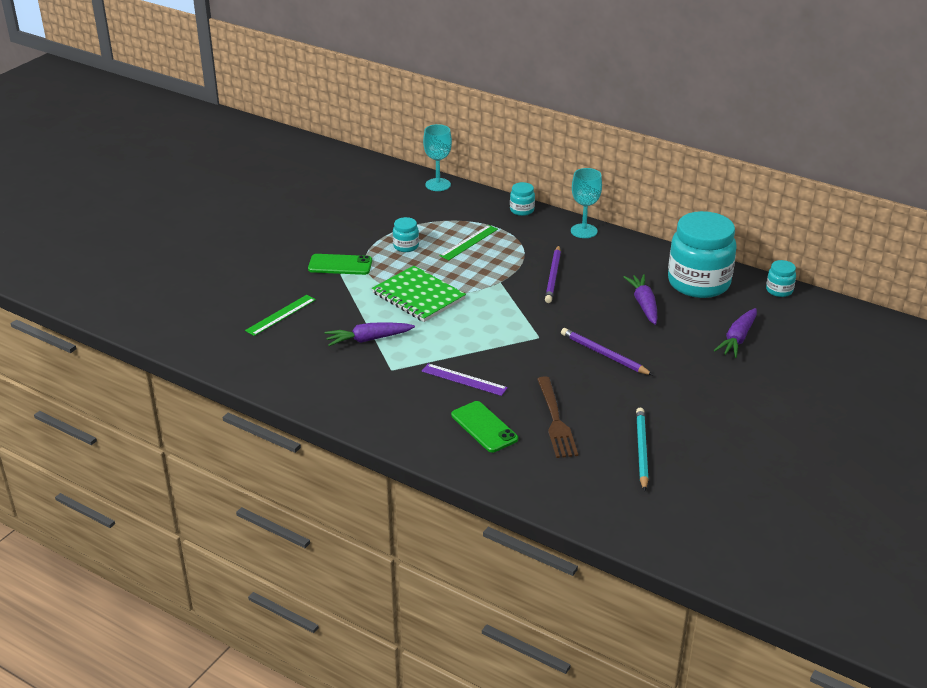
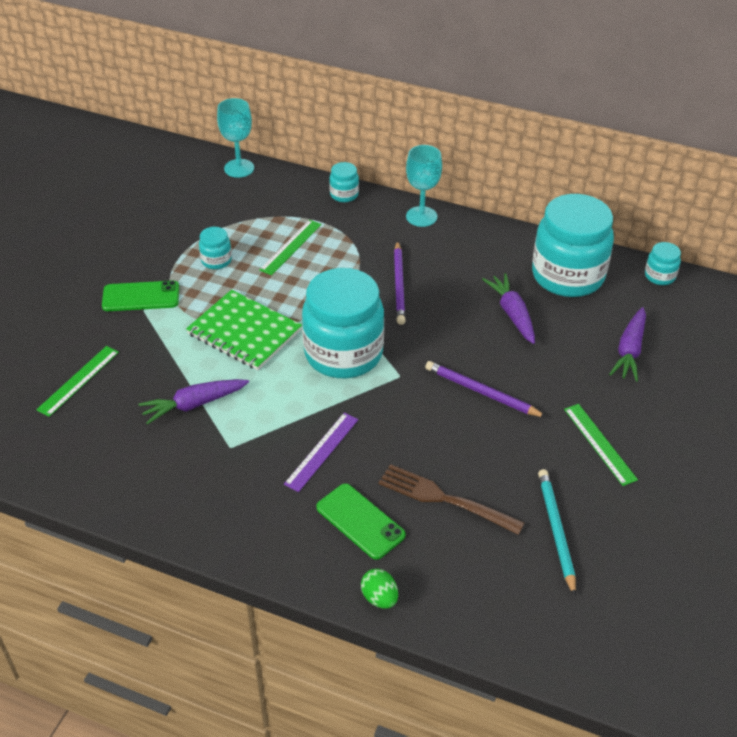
camera: 10 degrees left, 10 degrees up
(464, 379) = (322, 451): purple ruler -> purple ruler turned 75 degrees counterclockwise
(488, 476) = (379, 598): none -> green egg
(496, 318) = (343, 353): none -> turquoise jar
(555, 420) = (445, 499): brown fork -> brown fork turned 135 degrees clockwise
(694, 398) = (600, 443): none -> green ruler

